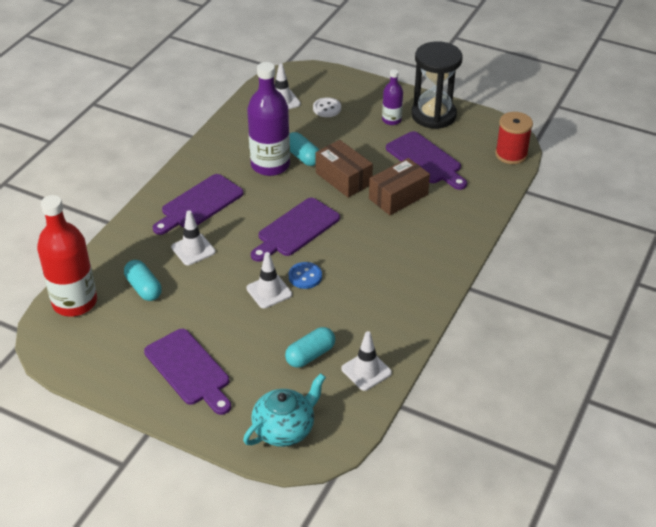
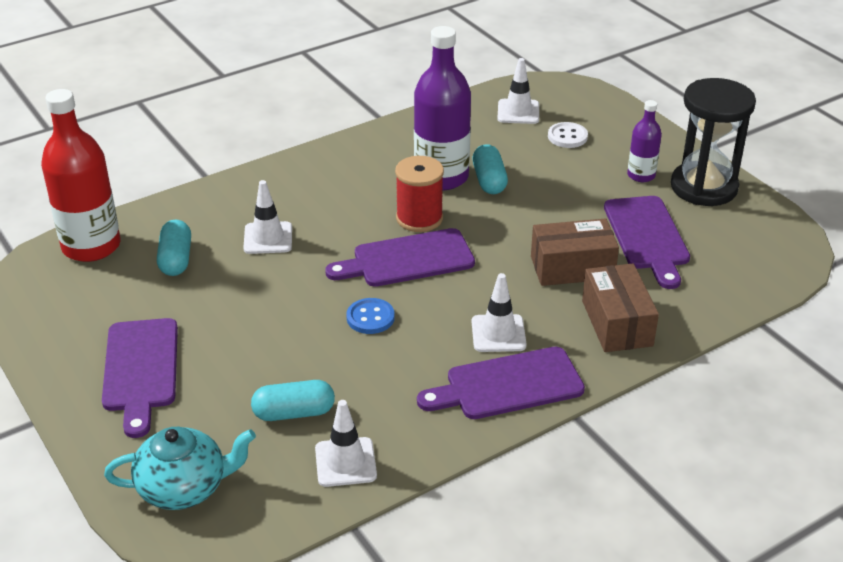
camera: 30 degrees right, 5 degrees down
(199, 204) = (320, 192): purple cutting board -> purple cutting board (508, 385)
(269, 291) = (312, 318): white traffic cone -> white traffic cone (498, 333)
(343, 178) = (518, 222): brown box -> brown box (617, 323)
(511, 154) = (776, 269): red spool -> red spool (419, 218)

